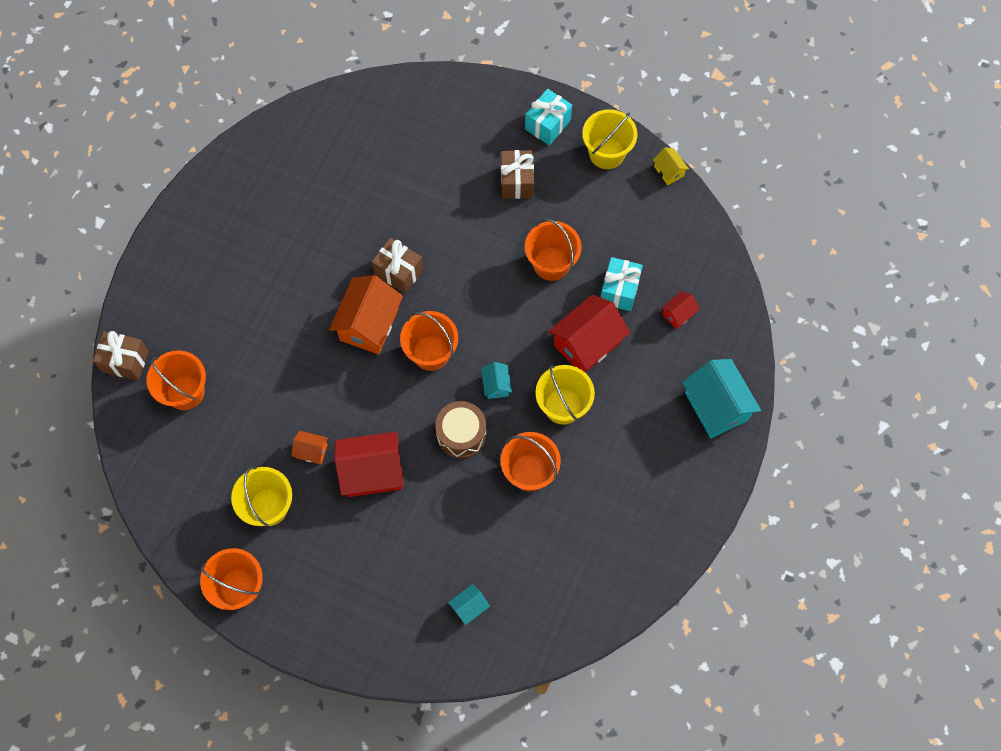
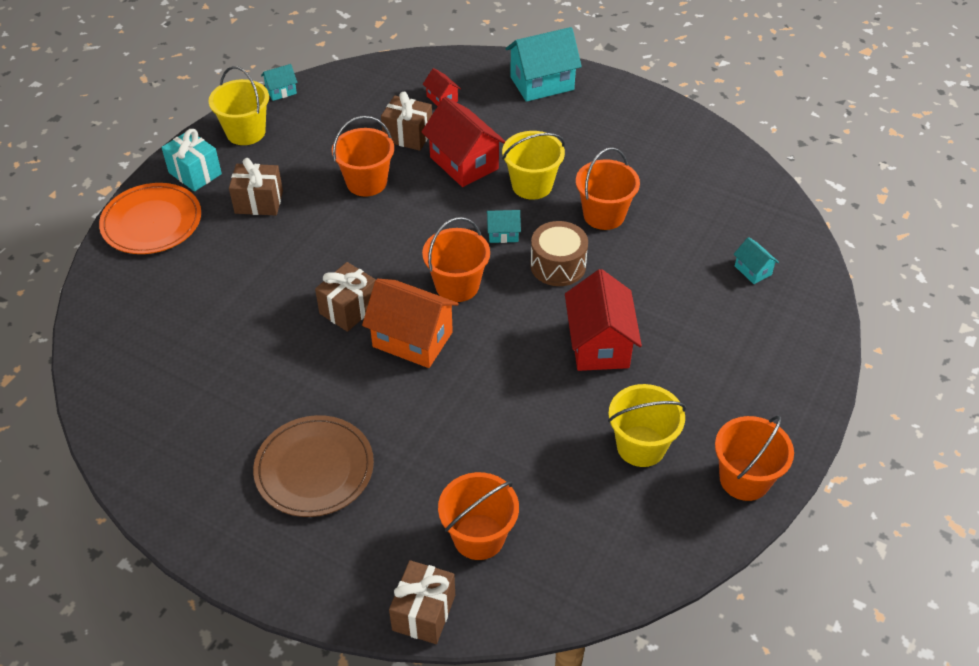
camera: 85 degrees left, 20 degrees down
(241, 272) = (314, 469): none -> brown plate
(311, 451) = (570, 401): orange house -> none
(485, 106) = (152, 222): none -> orange plate
(619, 290) = (408, 136): turquoise gift -> brown gift
(669, 171) = (281, 91): yellow house -> turquoise house

